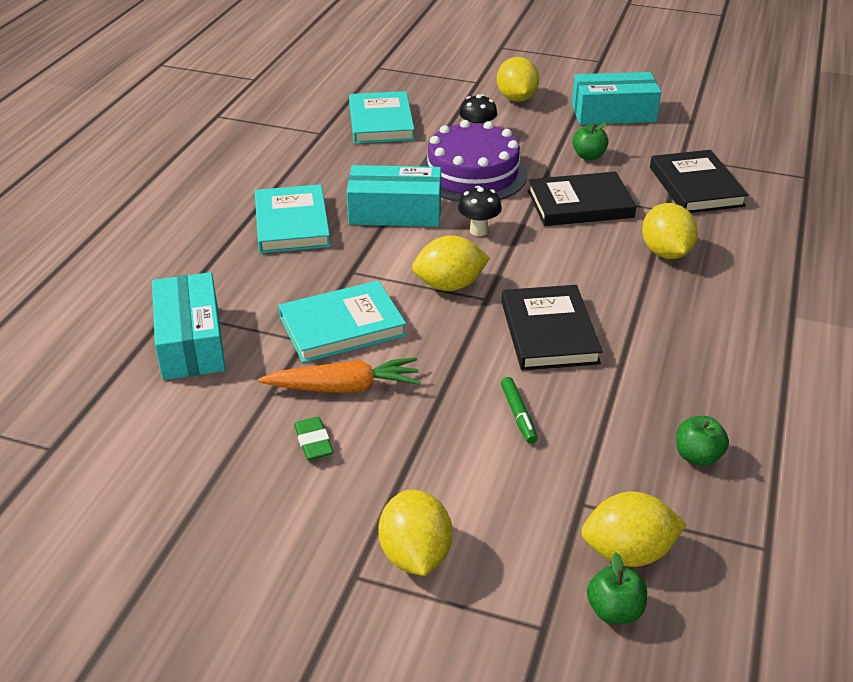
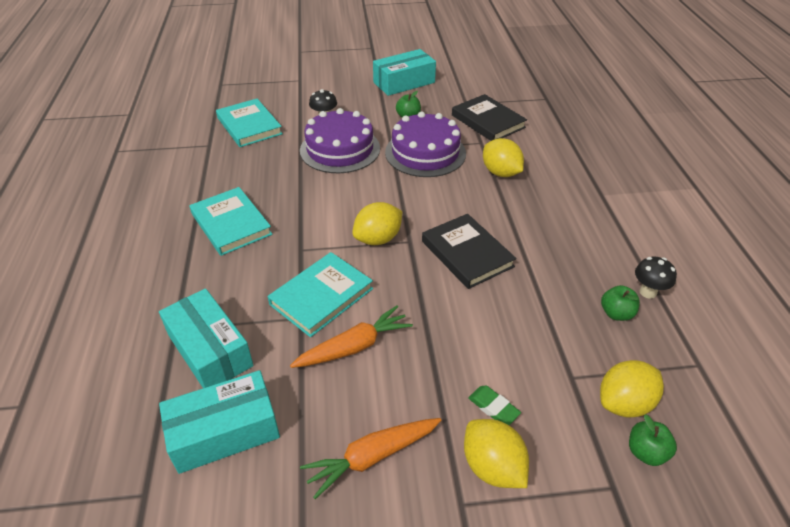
camera: 25 degrees left, 5 degrees up
(290, 497) = (372, 457): none -> orange carrot
(313, 442) = (360, 402): green eraser -> green eraser (493, 407)
(395, 212) = (303, 193): turquoise box -> turquoise box (224, 431)
(478, 230) = (371, 191): black mushroom -> black mushroom (648, 292)
(516, 98) = (334, 86): yellow lemon -> none
(518, 415) = (488, 324): green marker -> none
(580, 204) = (425, 153): black book -> purple cake

